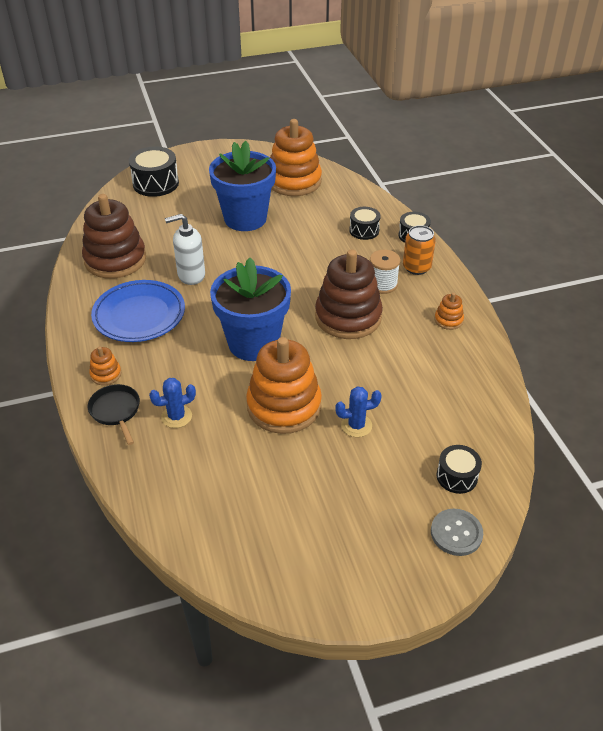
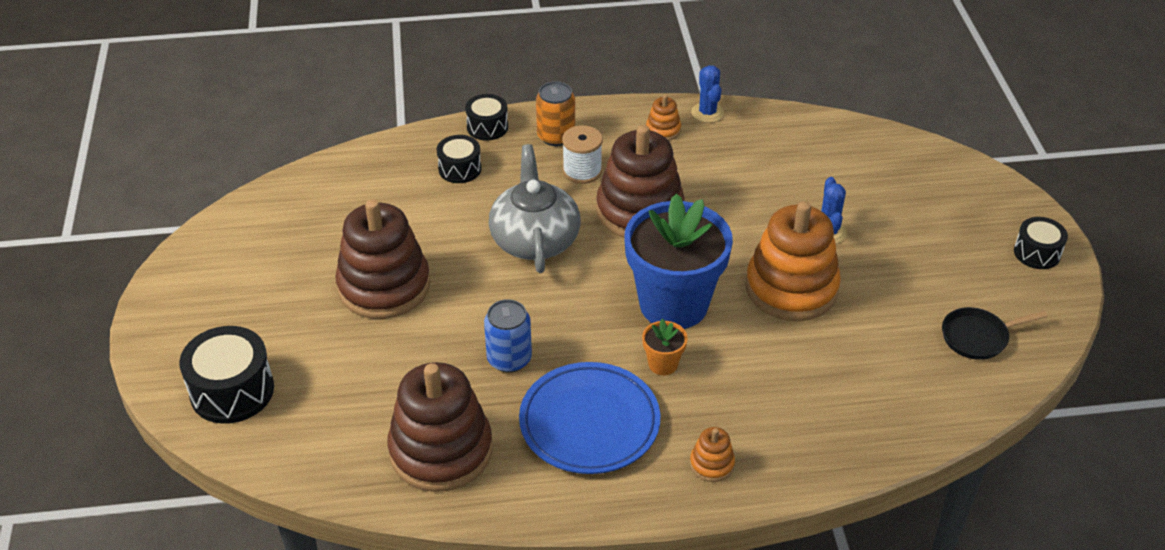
camera: 80 degrees left, 0 degrees up
(116, 411) = (785, 453): black pan -> black pan (978, 337)
(176, 416) = (800, 390): blue cactus -> blue cactus (707, 113)
(191, 275) = (509, 359): white soap dispenser -> blue can
(194, 343) = (663, 364): none -> orange flower pot
(245, 218) = (384, 286): blue flower pot -> brown stacking toy
(294, 181) = (304, 221): orange stacking toy -> none
(303, 271) = (534, 239): none -> grey teapot
(456, 533) = (974, 186): grey button -> none
(457, 476) = (903, 171): black drum -> black drum (1037, 253)

